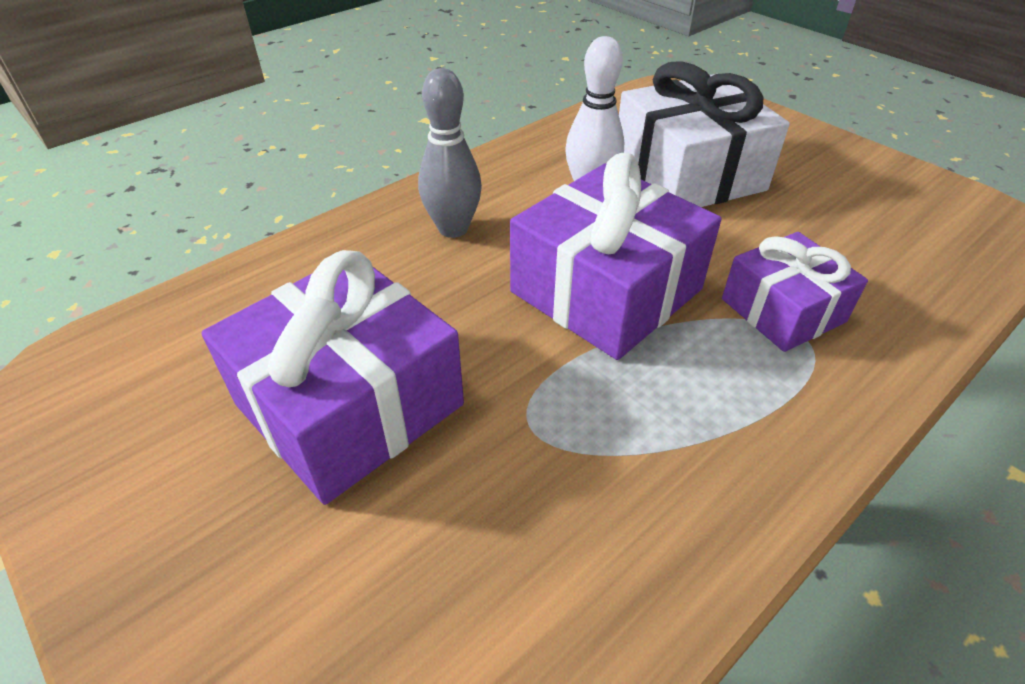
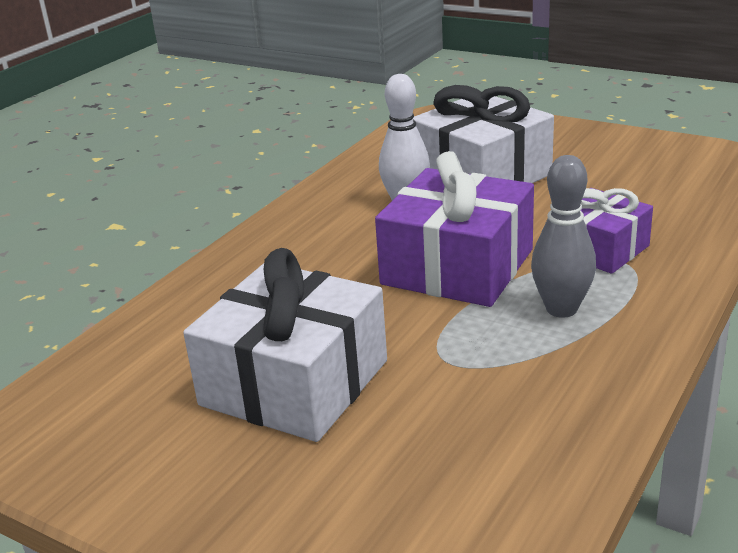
camera: 15 degrees left, 15 degrees down
(349, 404) = (294, 382): purple gift -> white gift
(453, 229) = (303, 254): grey bowling pin -> grey bowling pin (561, 309)

